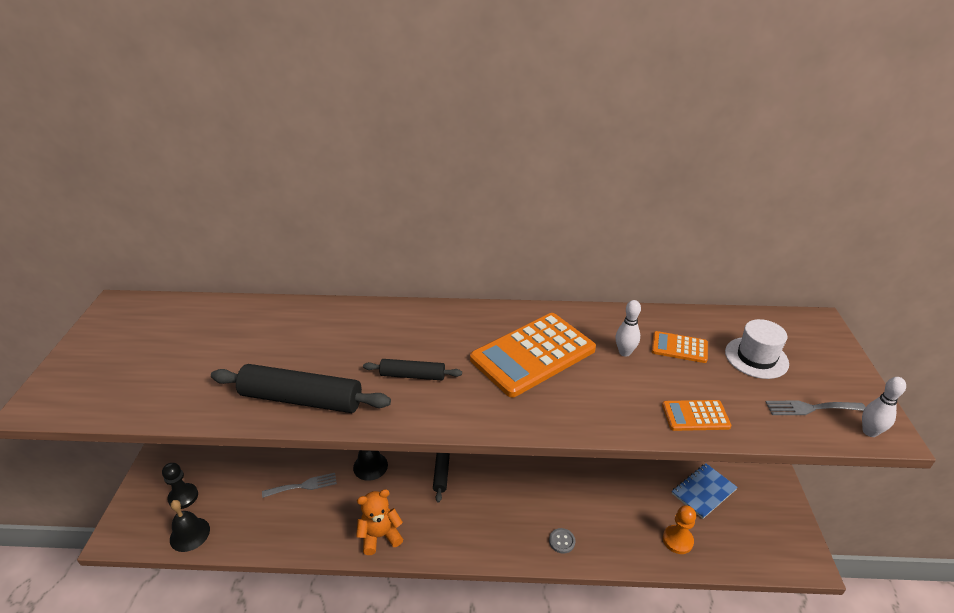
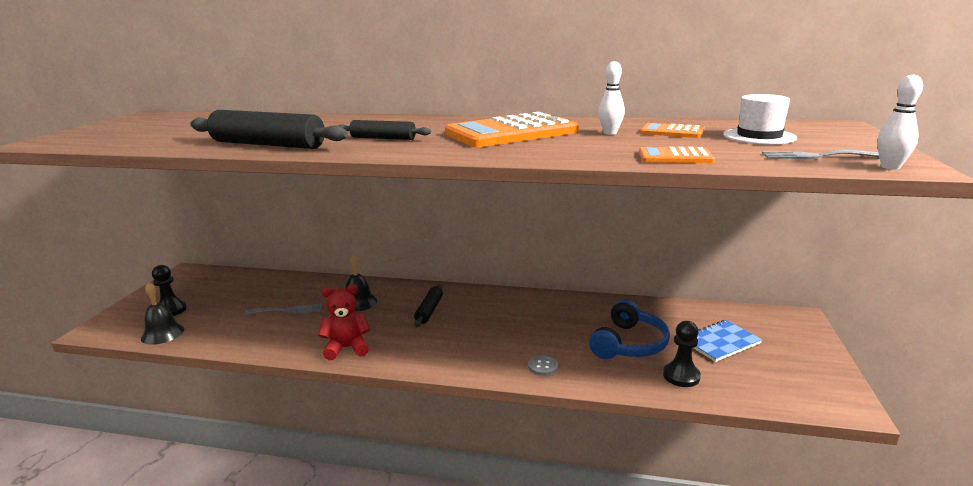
camera: 10 degrees right, 15 degrees down
(380, 536) = (347, 348): orange teddy bear -> red teddy bear
(629, 502) = (629, 344): none -> blue headphones
(677, 540) = (681, 376): orange pawn -> black pawn

